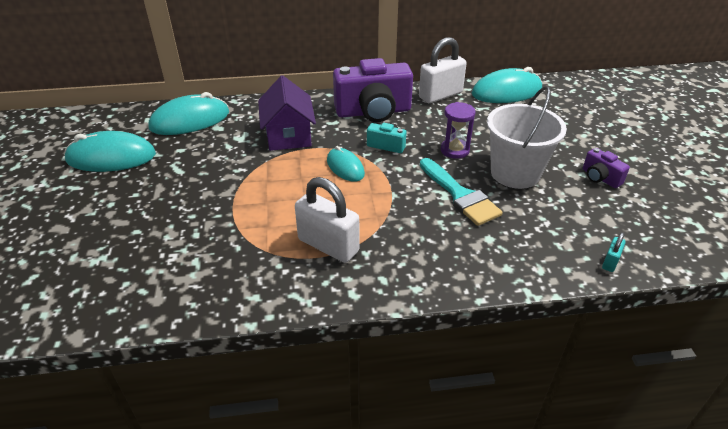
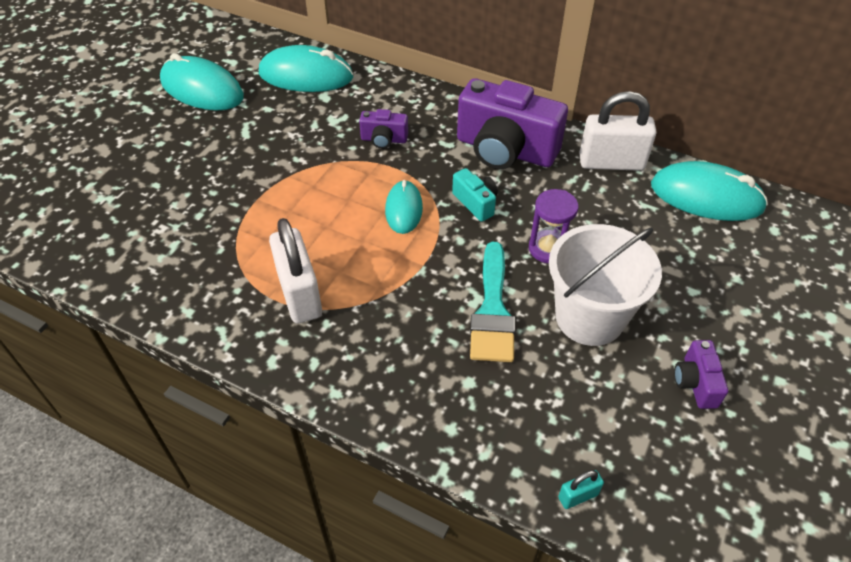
camera: 35 degrees right, 10 degrees up
(288, 135) = (384, 139): purple house -> purple camera

